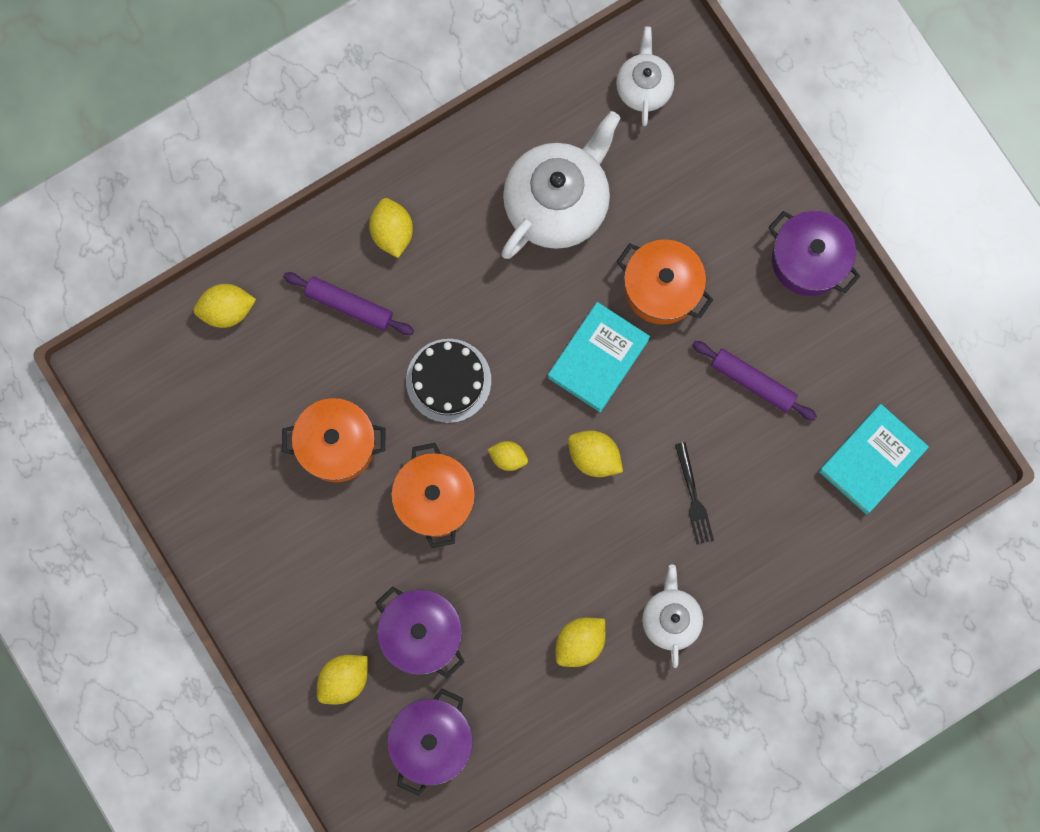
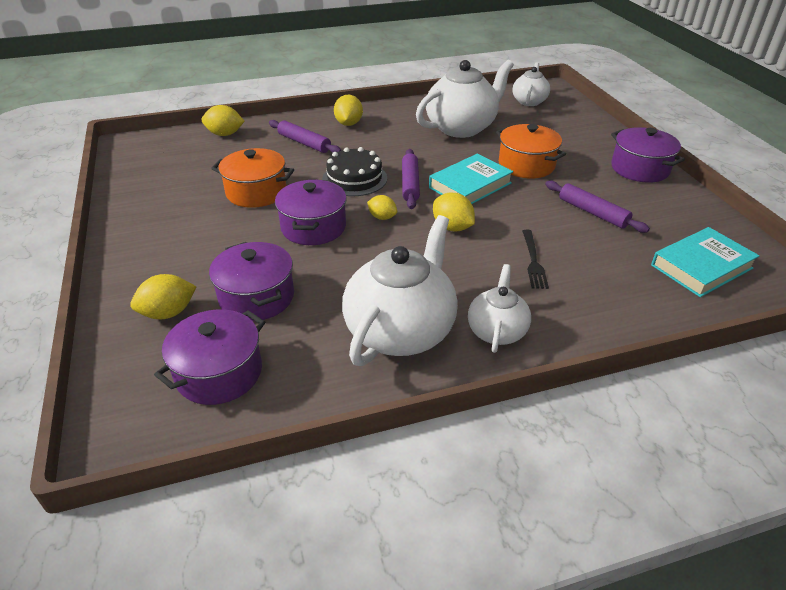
camera: 15 degrees right, 40 degrees down
(434, 499) = (313, 227): orange pot -> purple pot
(522, 375) = (410, 184): none -> purple rolling pin
(580, 642) = (401, 330): yellow lemon -> white teapot

